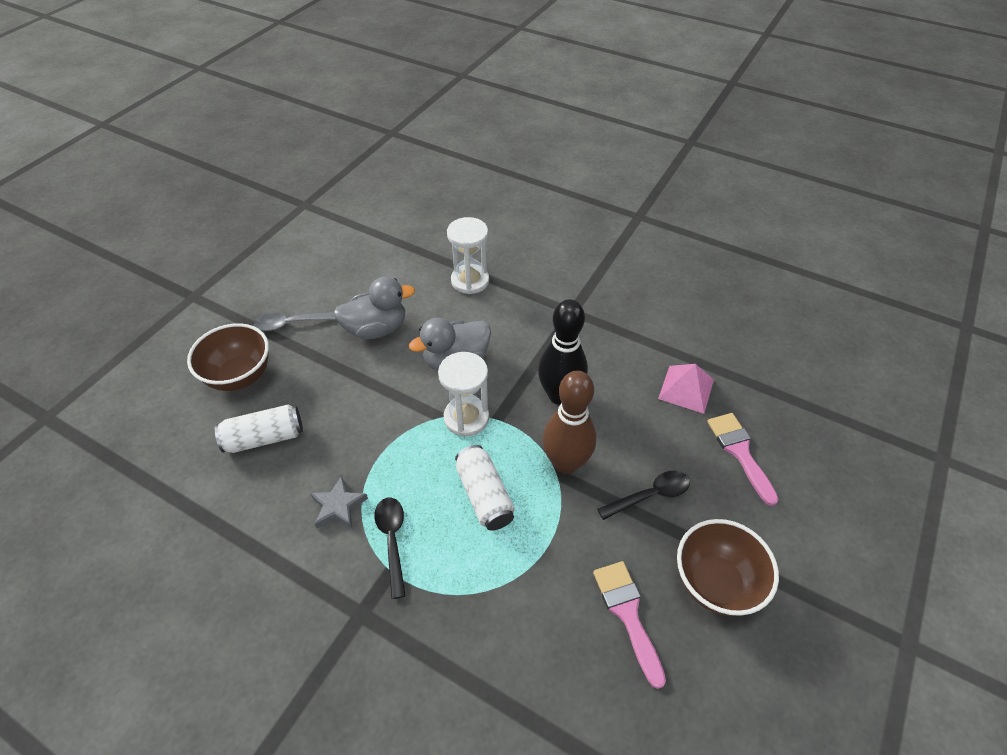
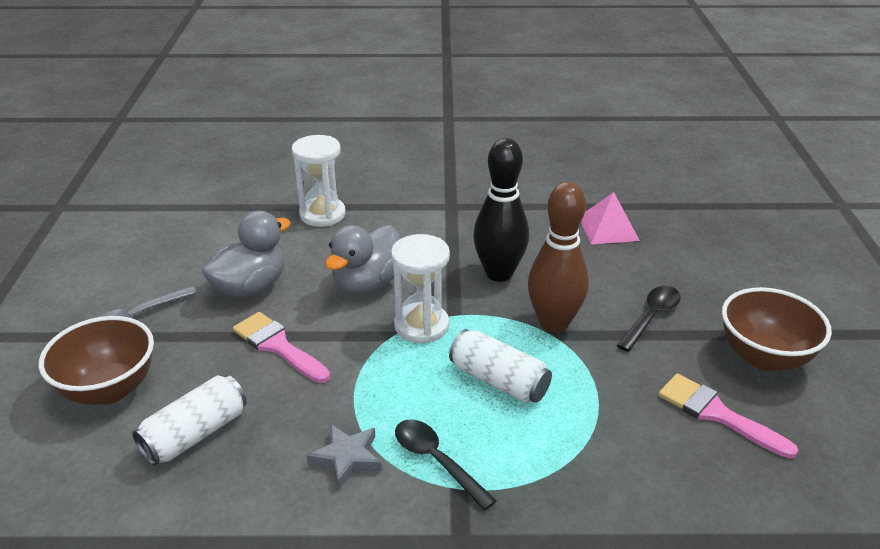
camera: 30 degrees left, 15 degrees down
(740, 452) = (694, 256): pink brush -> pink brush (278, 346)

